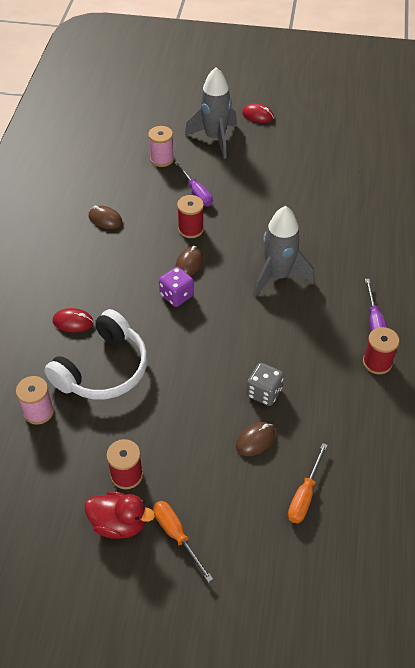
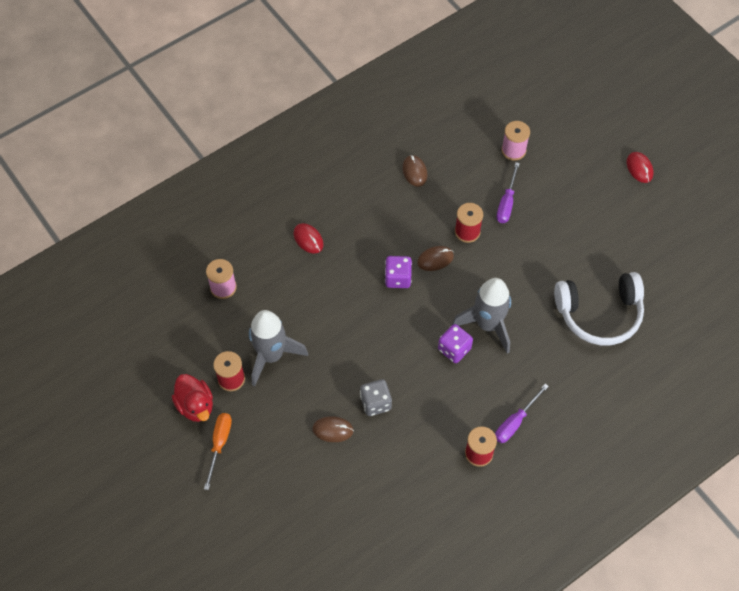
camera: 45 degrees right, 10 degrees up
(103, 369) = (291, 292): white headphones -> white headphones (599, 314)
(215, 138) = (577, 163): grey rocket -> grey rocket (271, 356)
(275, 309) = (454, 349): none -> purple dice
(304, 495) = (321, 494): orange screwdriver -> none

